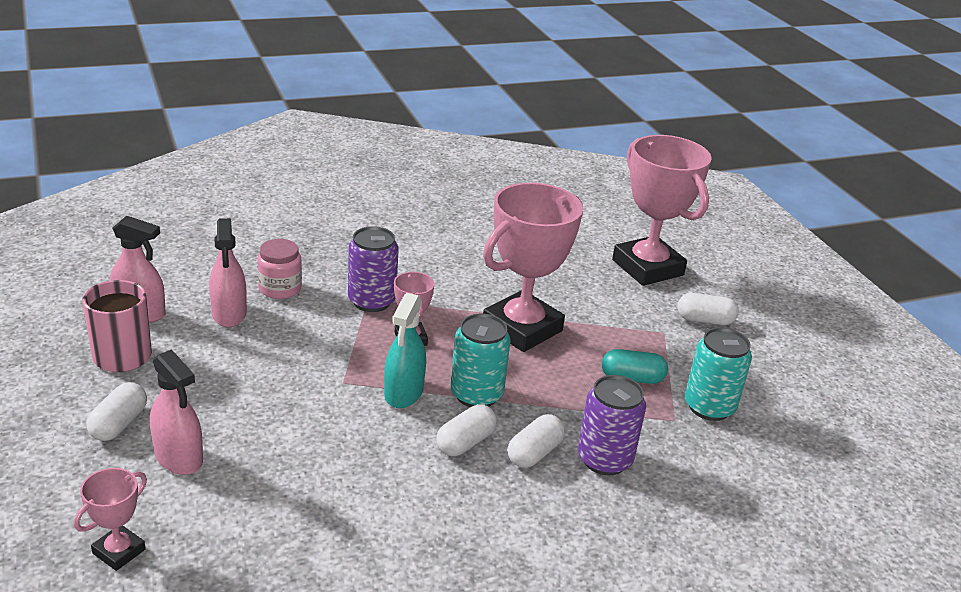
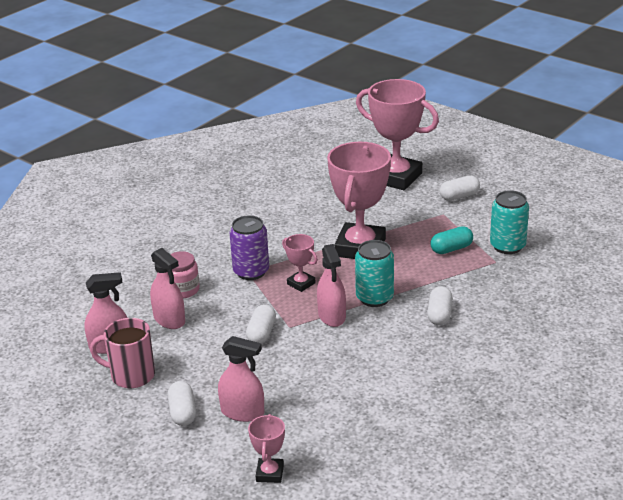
camera: 25 degrees left, 0 degrees up
(404, 392) = (332, 316): turquoise spray bottle -> pink spray bottle
(465, 442) = (396, 327): white capsule -> white capsule (261, 333)
(604, 459) = (480, 300): purple can -> none

